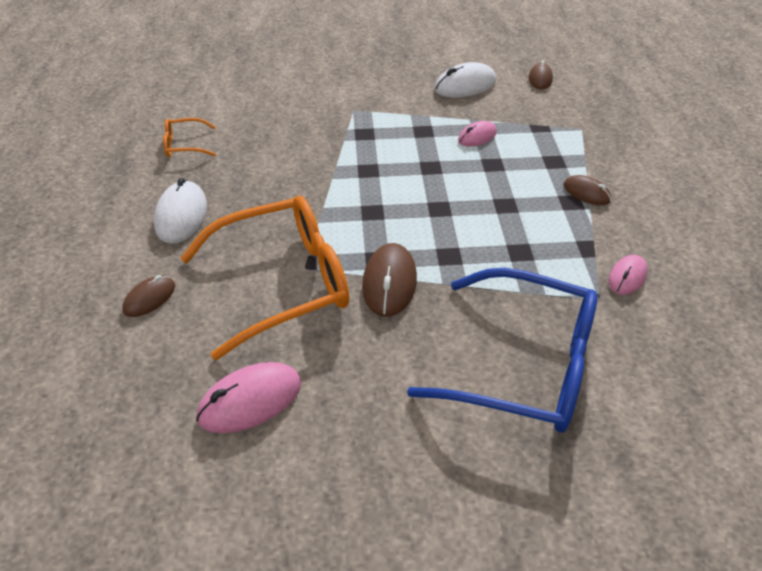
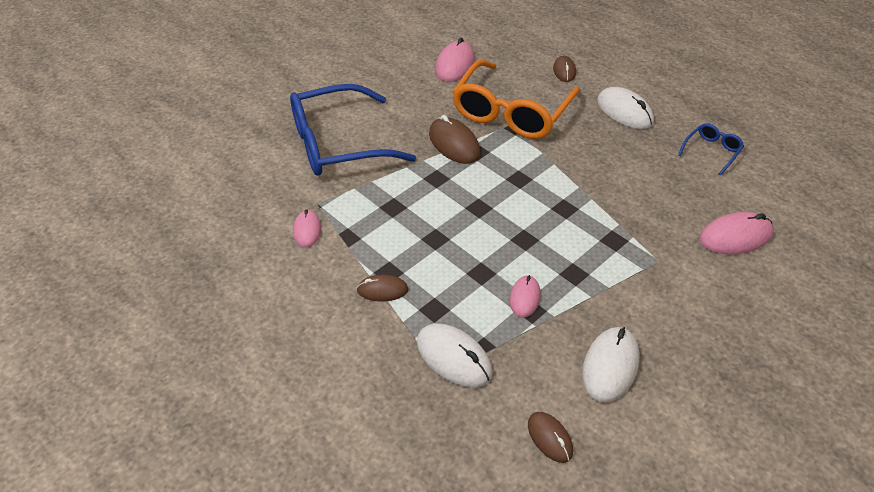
camera: 140 degrees right, 0 degrees up
(184, 145) = (712, 151): orange glasses -> blue glasses
(280, 96) = (735, 236): none -> pink mouse
(564, 132) = (454, 357): none -> white mouse

